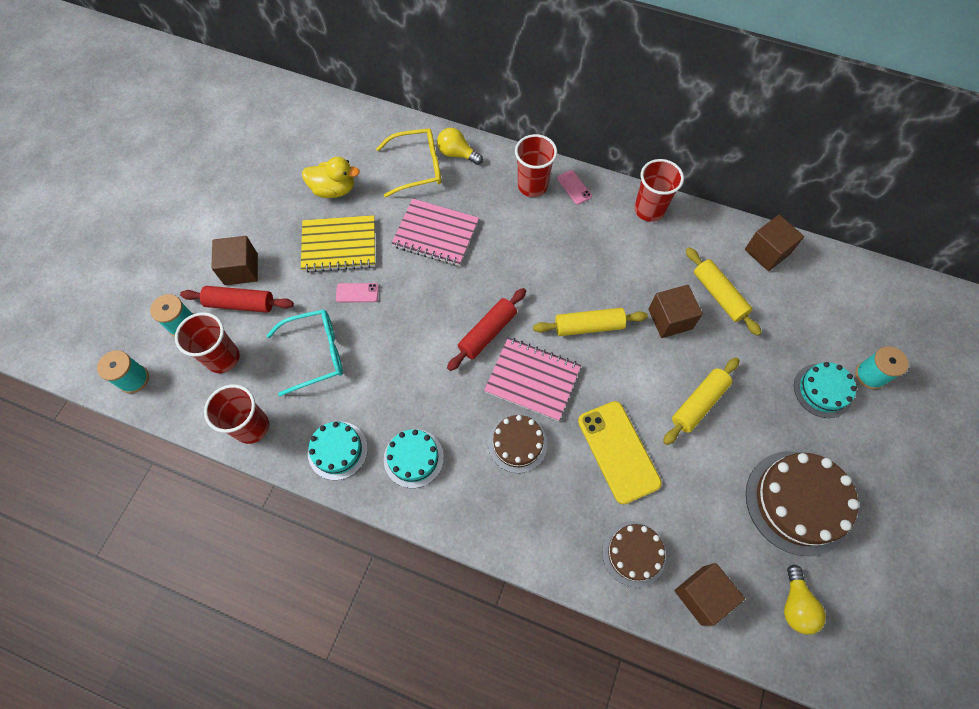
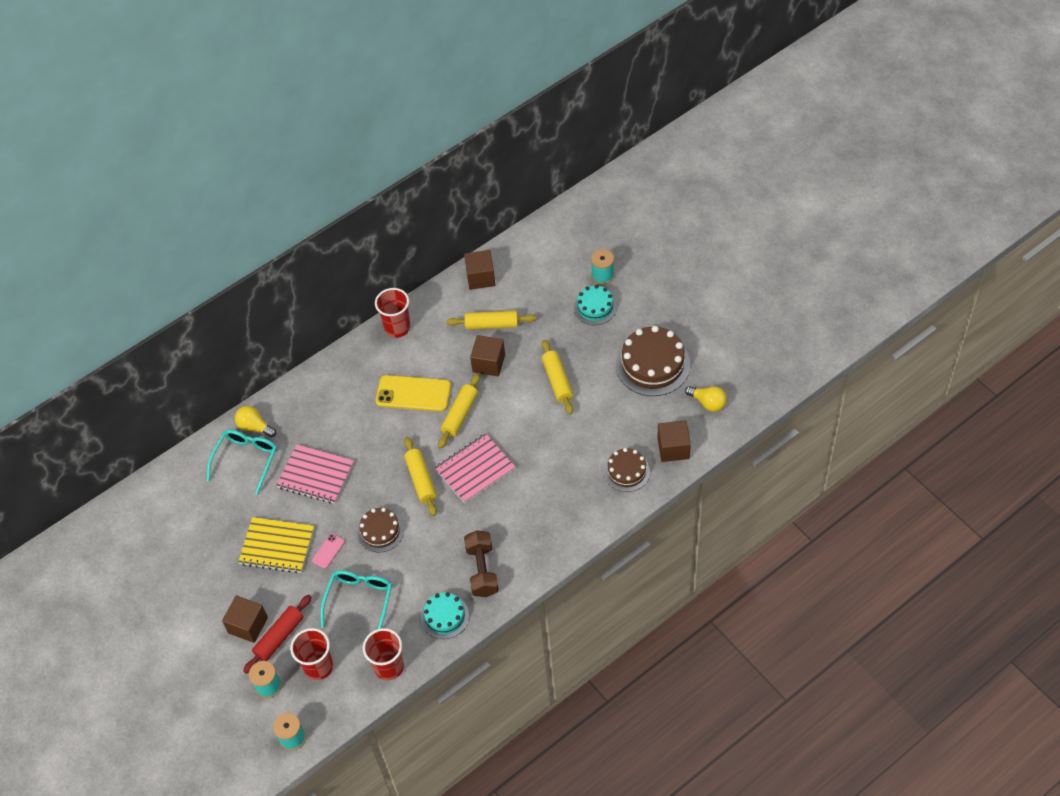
camera: 55 degrees left, 10 degrees down
(334, 189) = (222, 528): yellow duck -> none
(339, 245) = (277, 546): yellow notebook -> yellow notebook turned 75 degrees clockwise
(413, 458) = (482, 570): turquoise cake -> brown dumbbell
(418, 167) = (246, 460): yellow glasses -> turquoise glasses
(435, 234) = (316, 475): pink notebook -> pink notebook turned 60 degrees clockwise
(457, 154) = (254, 427): yellow light bulb -> yellow light bulb turned 60 degrees clockwise
(487, 333) = (421, 480): red rolling pin -> yellow rolling pin
(517, 443) = (514, 501): brown cake -> brown cake (380, 531)
(532, 186) = (322, 391): red cup -> none
(574, 187) = (343, 364): pink phone -> none
(618, 451) = (558, 445): yellow phone -> yellow phone (413, 394)

